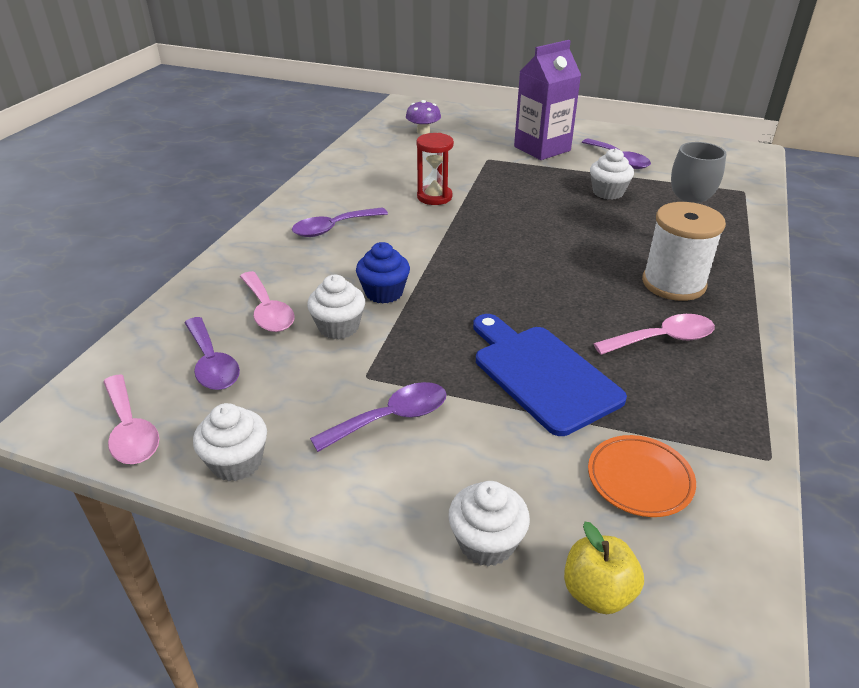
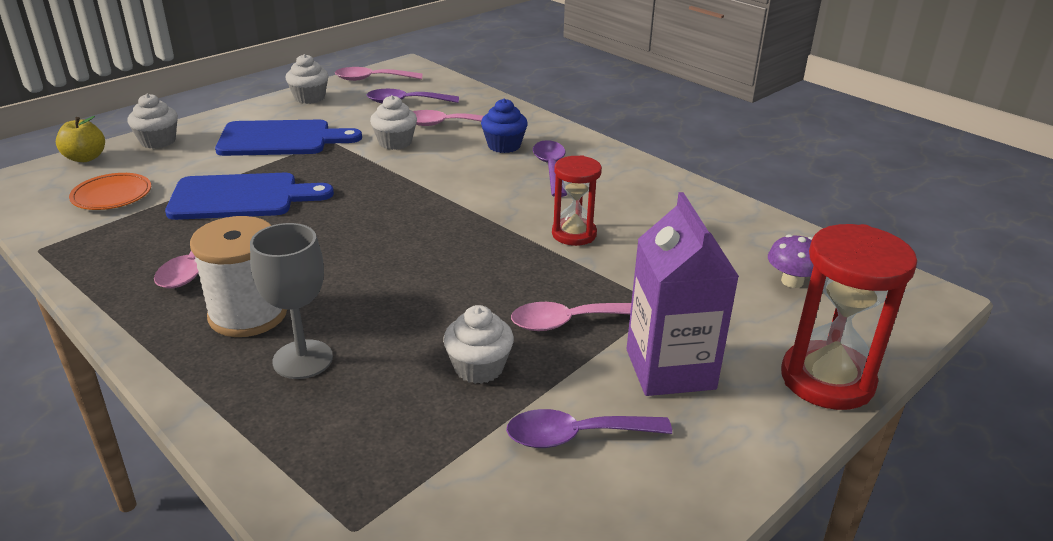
camera: 115 degrees right, 5 degrees down
(384, 292) = (419, 167): blue cupcake -> blue cupcake (504, 146)
(391, 418) = (280, 139): purple spoon -> blue cutting board
(504, 118) = (827, 379): none -> red hourglass
(536, 178) = (568, 322): none -> pink spoon

